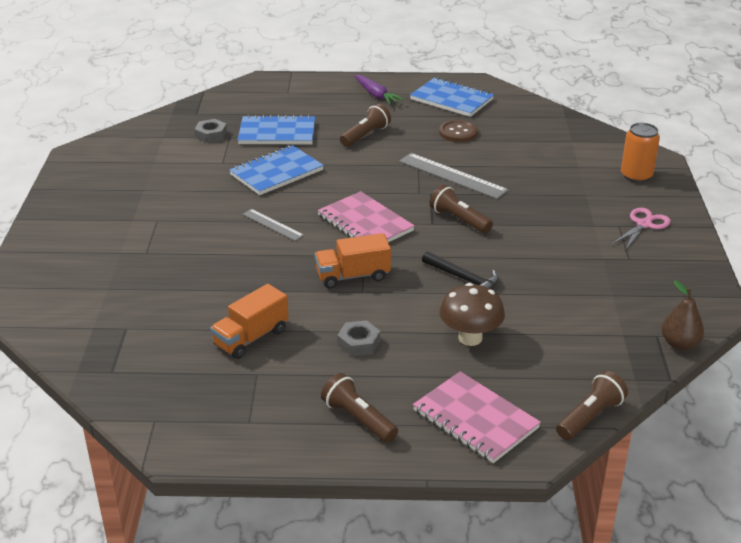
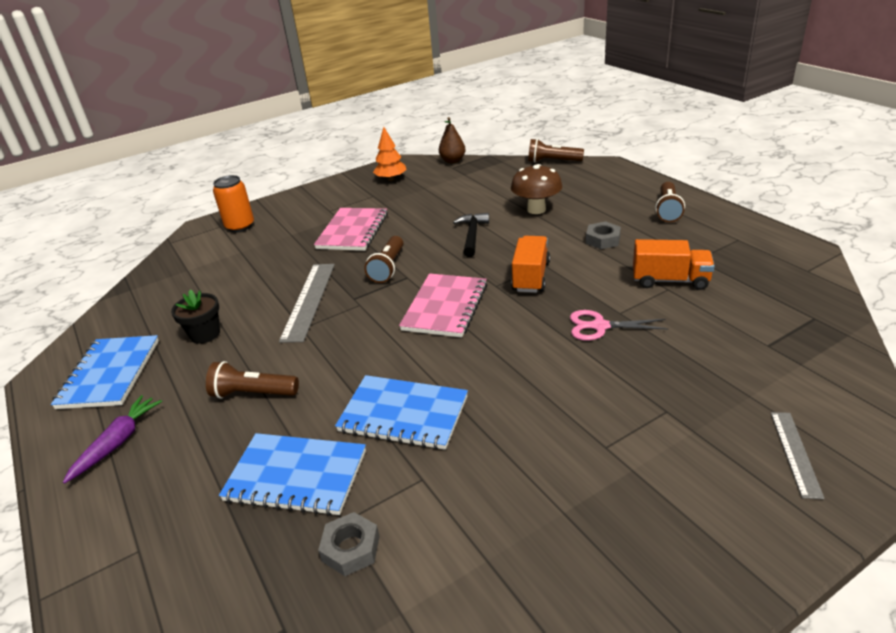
camera: 120 degrees left, 0 degrees up
(273, 225) = (510, 356): grey ruler -> grey ruler (795, 453)
(277, 133) = (296, 476): blue notebook -> blue notebook turned 45 degrees counterclockwise
(353, 276) = (531, 277): orange truck -> orange truck turned 120 degrees counterclockwise
(458, 132) = (205, 334): brown button -> black flower pot
(475, 419) = (606, 183): pink notebook -> pink notebook (352, 231)
(644, 224) = (319, 203): pink scissors -> pink scissors (600, 326)
(666, 283) = (391, 179): none -> orange tree

